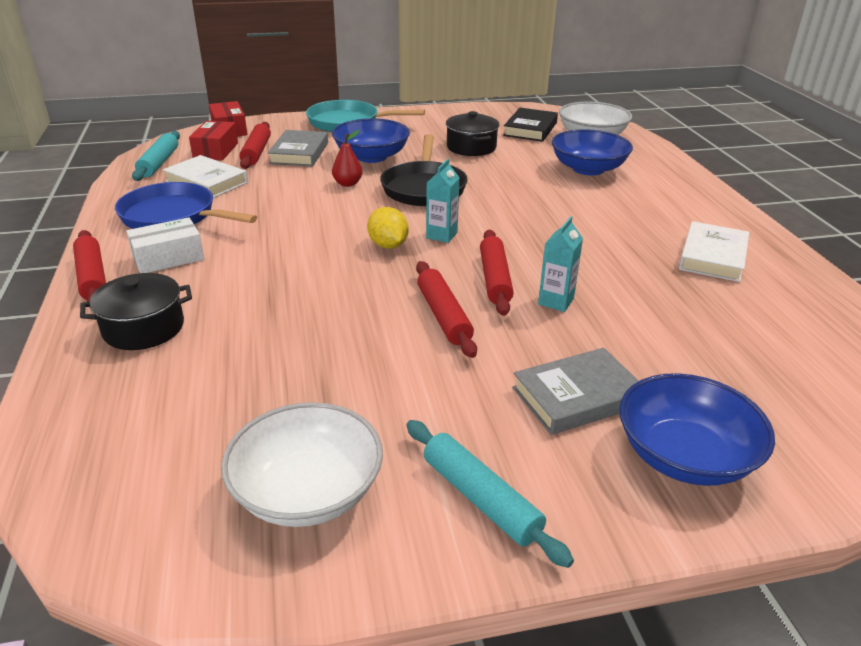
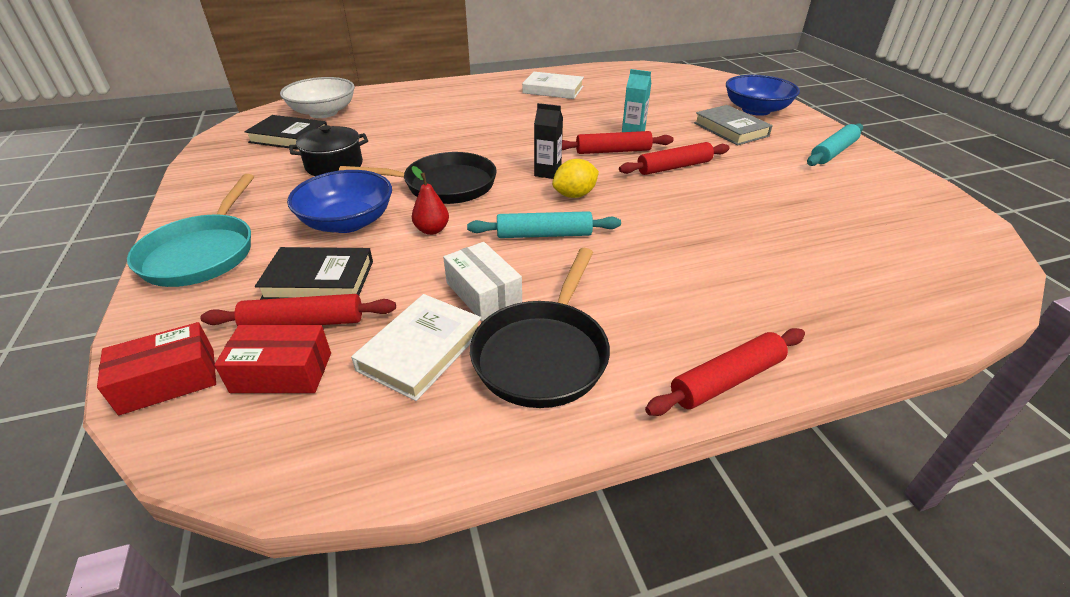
camera: 95 degrees left, 5 degrees up
(143, 328) = (789, 305): black pot -> none
(159, 163) = (326, 436): turquoise rolling pin -> turquoise rolling pin (544, 234)
(168, 258) = (653, 327): white box -> white box (483, 293)
(173, 216) = (543, 354): blue pan -> black pan
(299, 153) = (319, 280): grey book -> black book
(307, 491) = (881, 197): white bowl -> none
(441, 235) = (547, 172): turquoise carton -> black carton
(588, 169) = (403, 116): blue bowl -> none

